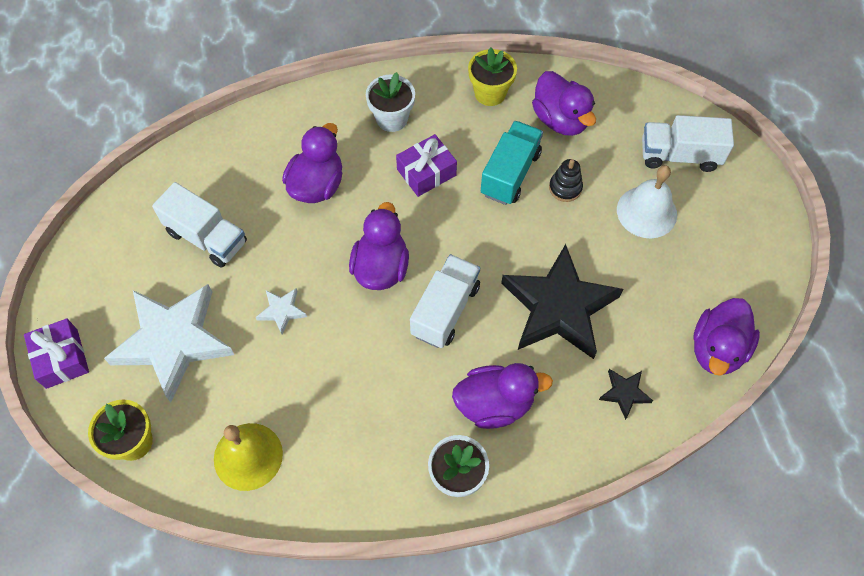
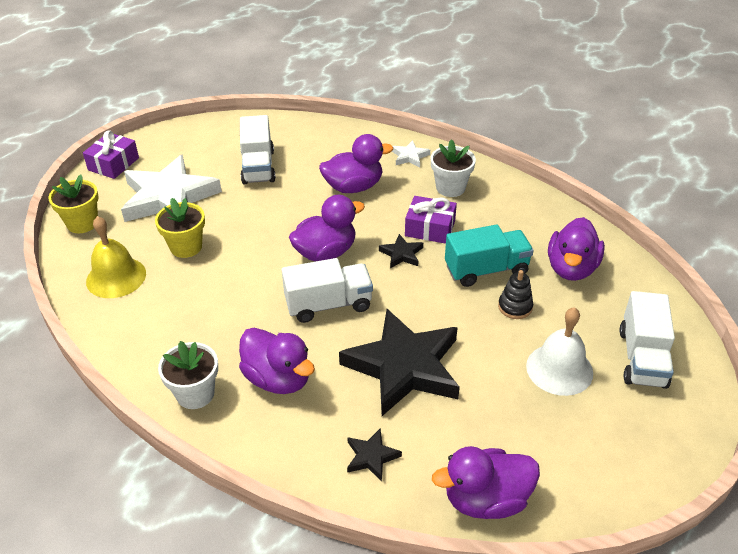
camera: 50 degrees right, 20 degrees down
(282, 311) = (240, 228): white star -> white star (409, 156)
(437, 215) = (401, 254): none -> black star
(490, 93) = (539, 219): yellow flower pot -> yellow flower pot (186, 247)
(679, 155) = (642, 358): white truck -> white truck turned 135 degrees counterclockwise

